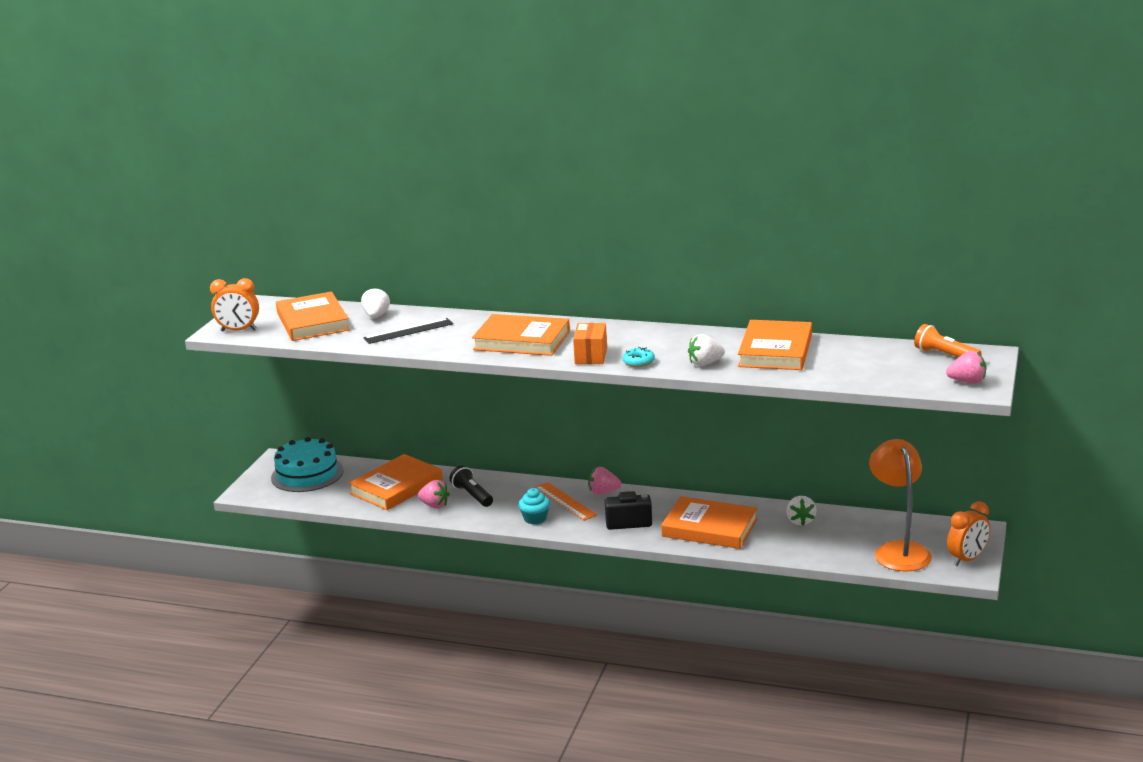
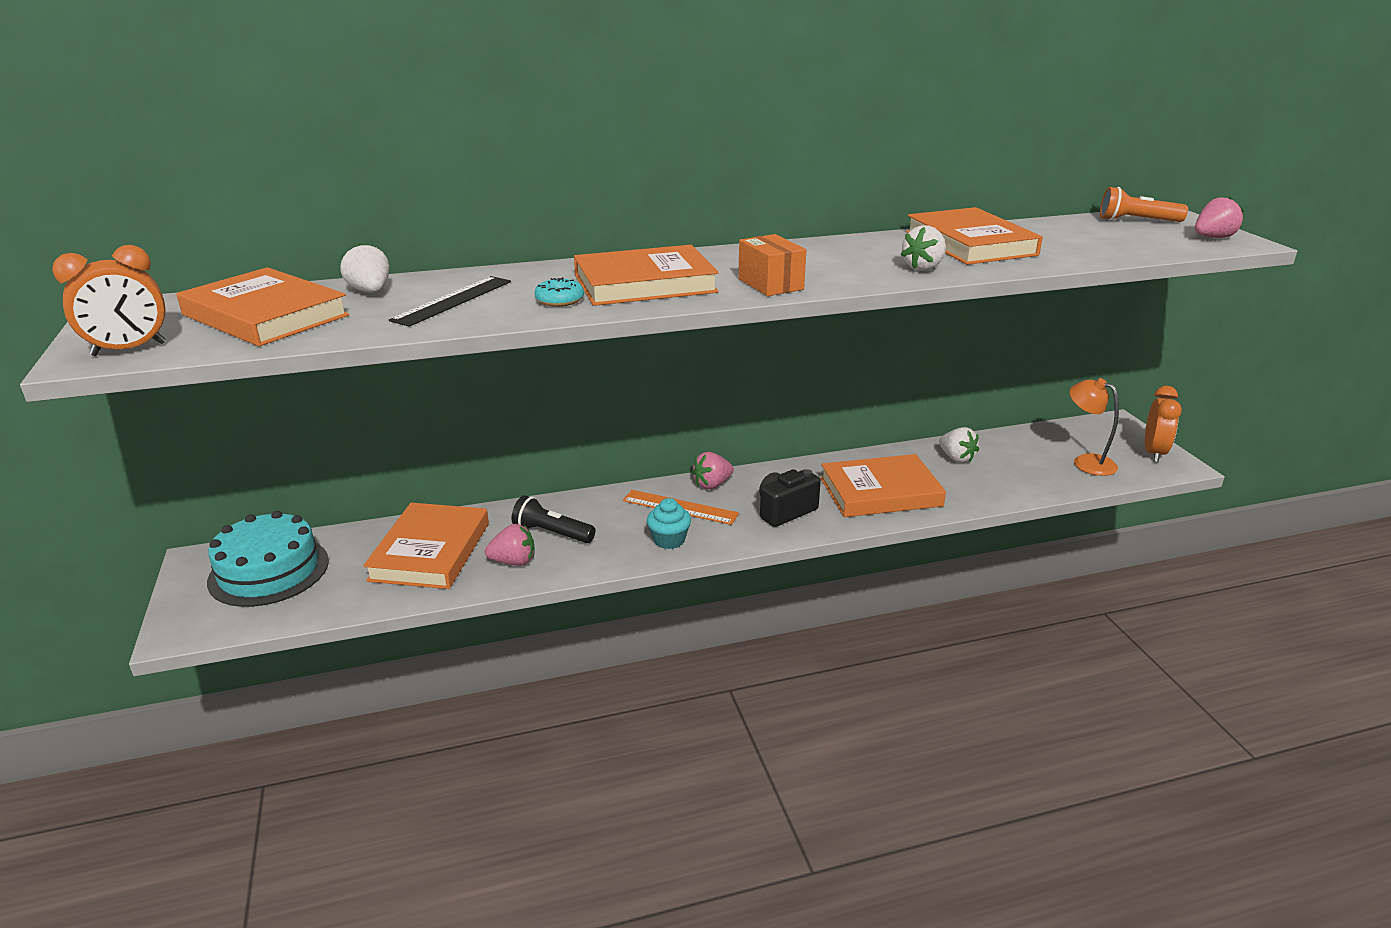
camera: 35 degrees left, 5 degrees up
(638, 362) = (844, 280): turquoise donut -> turquoise donut (559, 300)
(898, 550) = (1086, 462): orange lamp -> orange lamp, size x0.65

